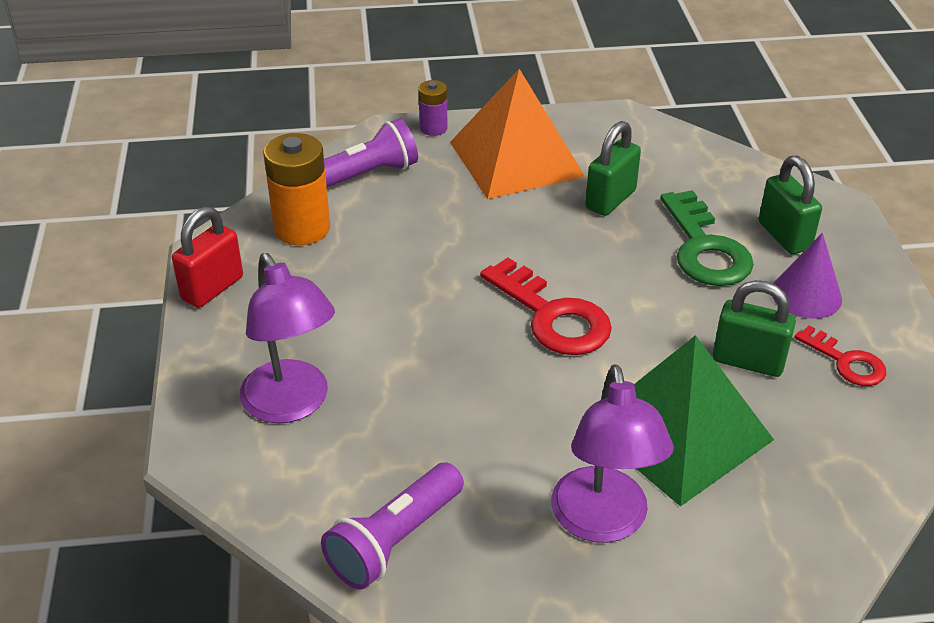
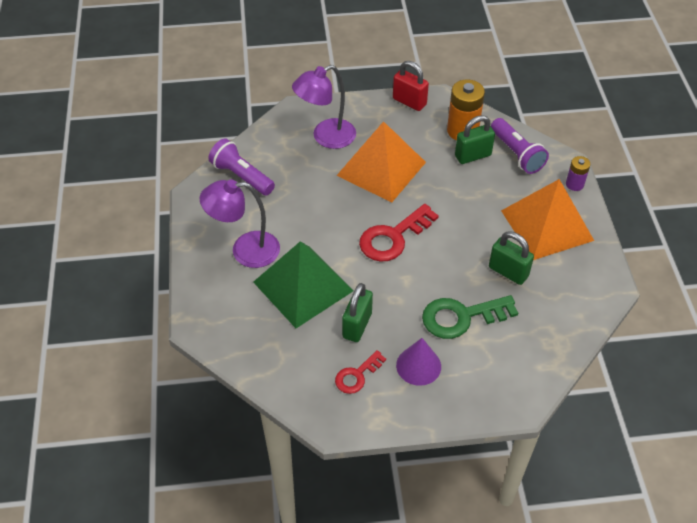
camera: 90 degrees right, 10 degrees up
(386, 328) = (381, 168): none -> orange pyramid
(784, 236) = (479, 363): green padlock -> green padlock (472, 156)

